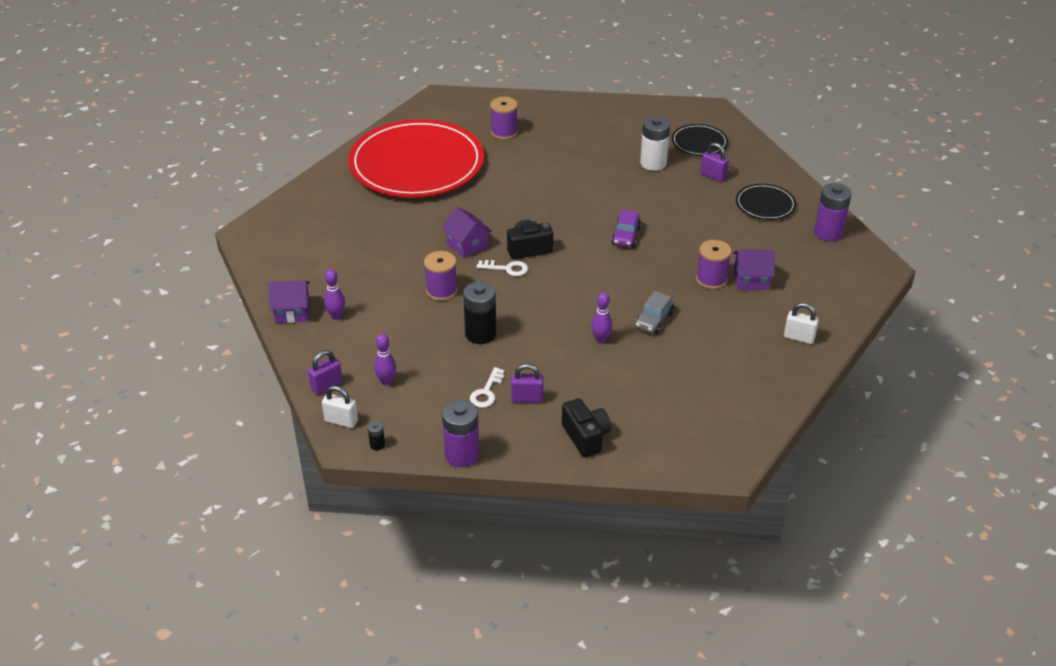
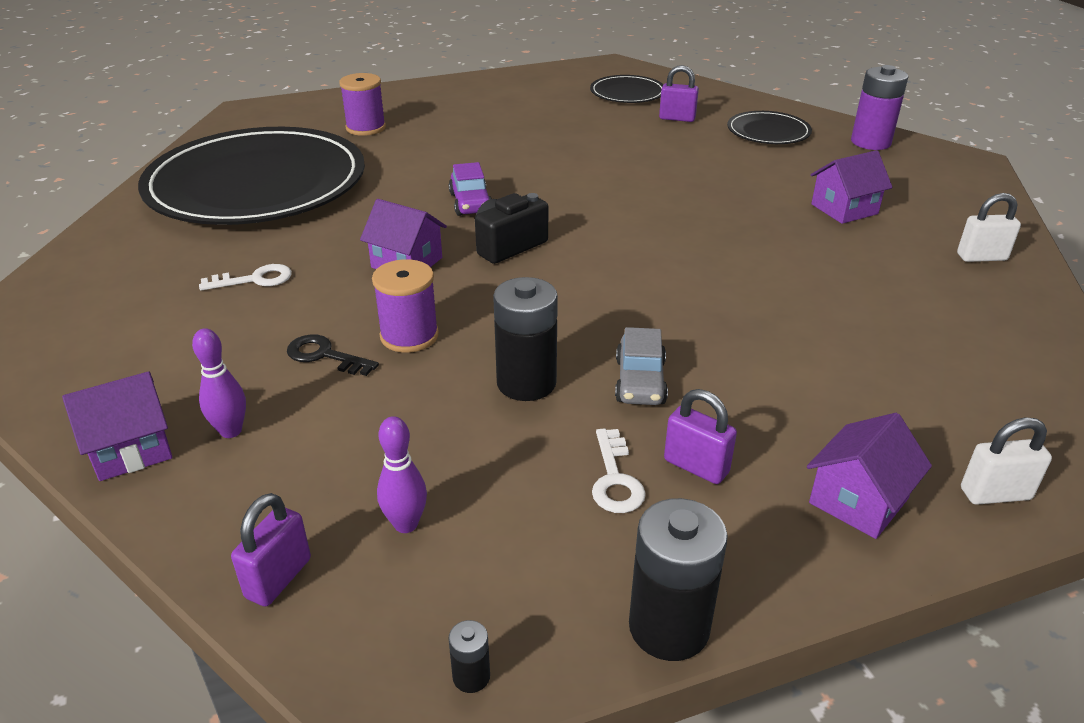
camera: 25 degrees left, 5 degrees down
(341, 421) = (354, 649): white padlock -> white padlock (995, 494)
(396, 289) = (324, 356): none -> black key
(416, 164) = (257, 184): red plate -> black plate
(462, 455) = (669, 627): purple battery -> black battery
(507, 268) = (495, 278): white key -> white key (254, 279)
(527, 398) = (696, 466): purple padlock -> purple padlock turned 60 degrees clockwise
(586, 437) = (858, 501): black camera -> purple house
(601, 339) = (726, 335): purple bowling pin -> none
(625, 236) = (632, 199): purple car -> purple car (470, 203)
(653, 163) = (592, 121): white battery -> none
(654, 320) = (774, 287): grey car -> grey car (640, 381)
(711, 279) = (795, 220): purple spool -> none

